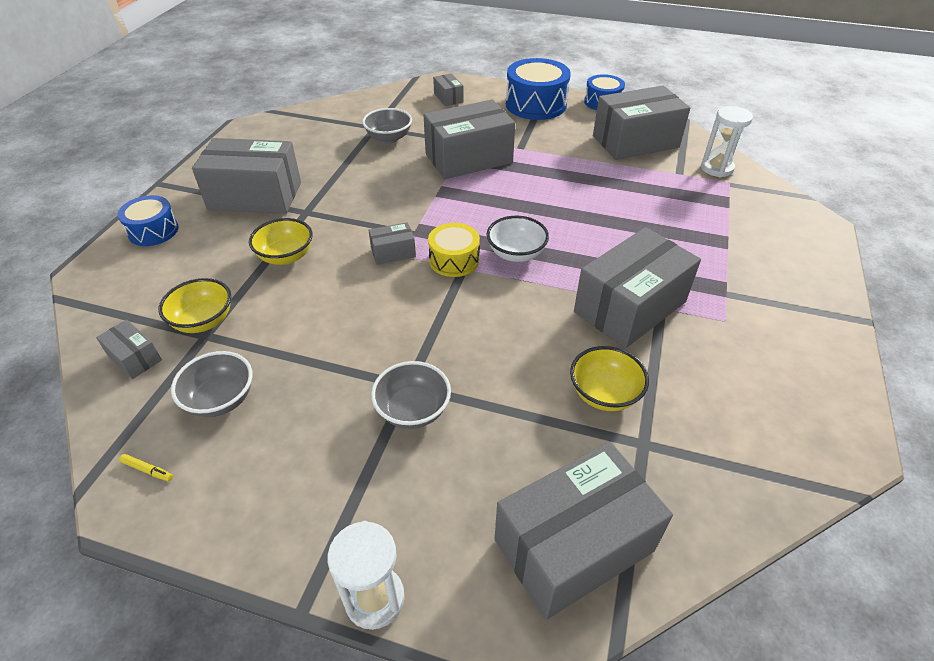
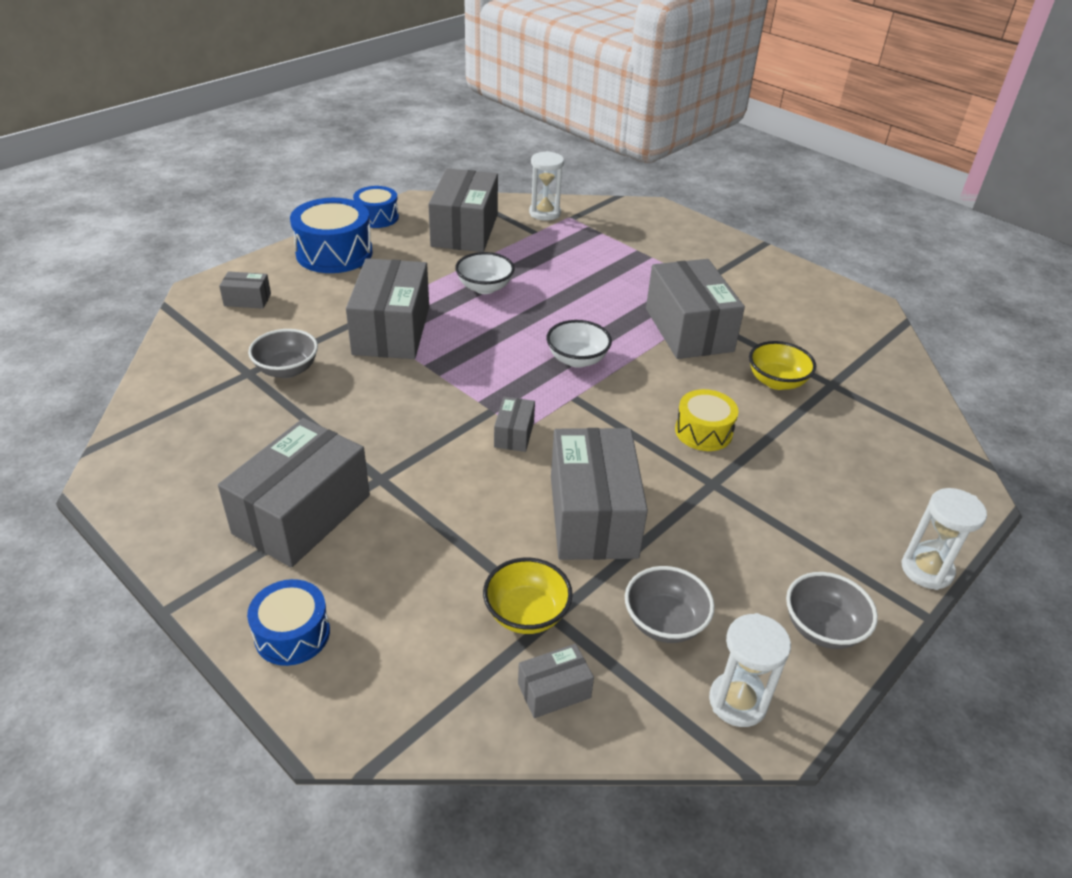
camera: 65 degrees left, 5 degrees down
(147, 470) = (737, 701): yellow marker -> white hourglass
(286, 256) = (456, 516): yellow bowl -> none
(413, 410) = (744, 490): grey bowl -> grey bowl (822, 628)
(454, 260) = (558, 399): yellow drum -> yellow drum (703, 431)
(566, 177) = (485, 287): none -> white bowl
(574, 545) = (908, 452): grey box -> grey box (593, 516)

